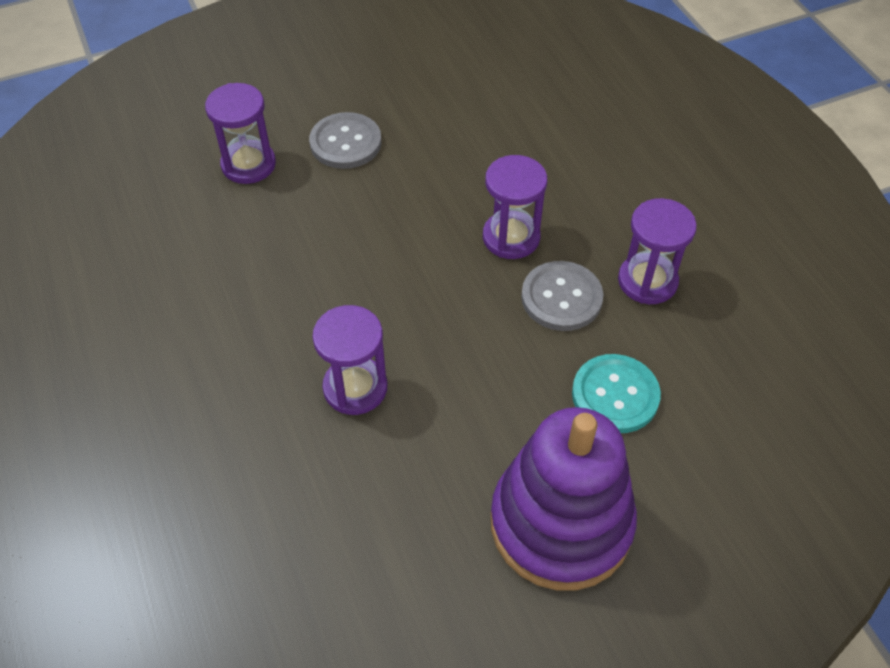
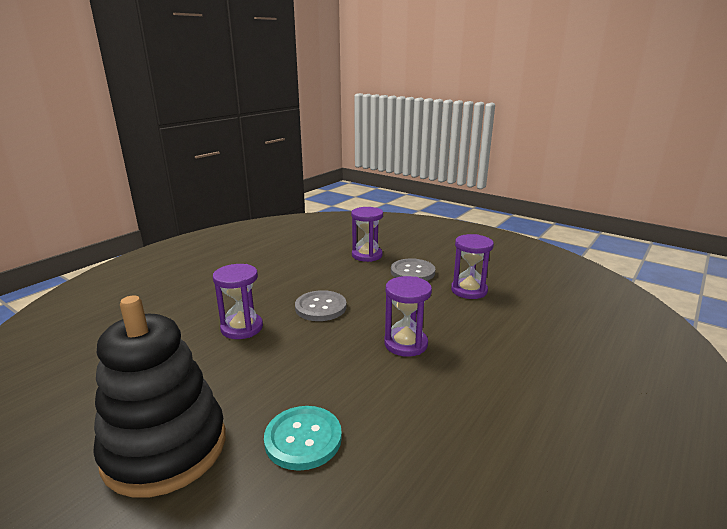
camera: 60 degrees right, 30 degrees down
(560, 523) = (165, 448): purple stacking toy -> black stacking toy
(561, 298) = (374, 381): grey button -> grey button (320, 307)
(647, 281) = (432, 420): purple hourglass -> purple hourglass (469, 290)

